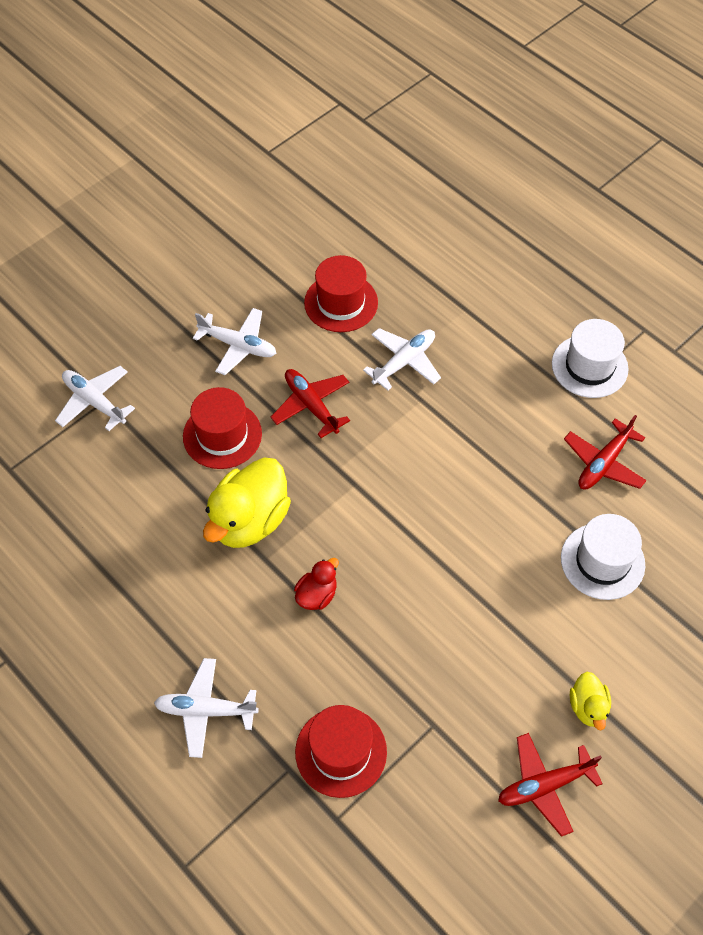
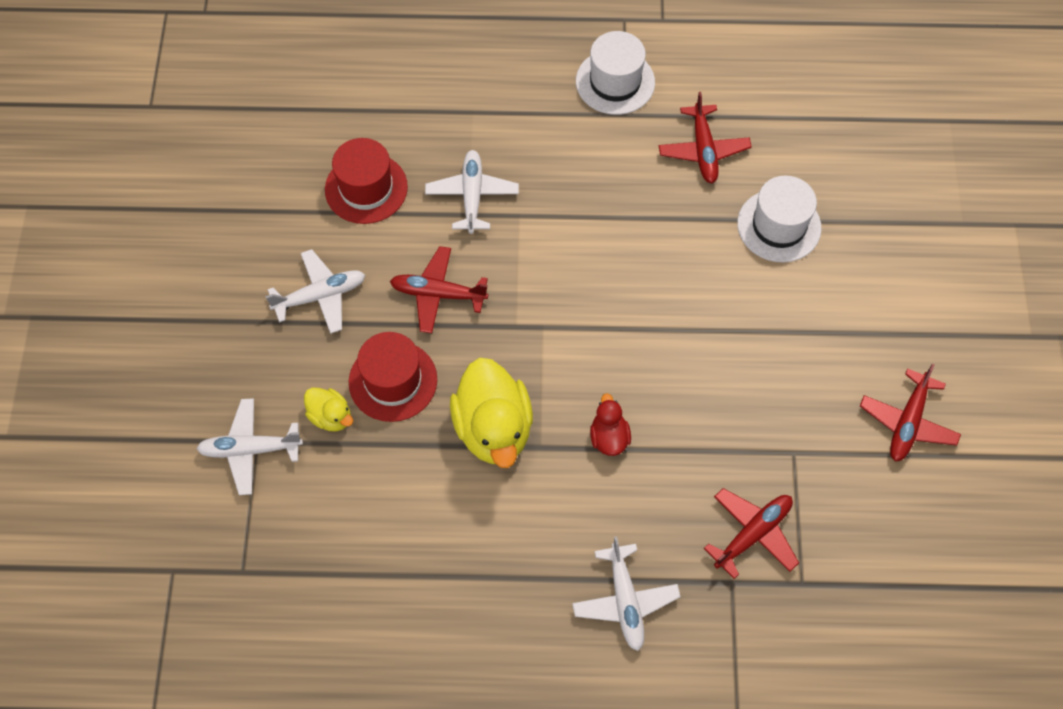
camera: 45 degrees left, 5 degrees up
(205, 710) = (625, 601): white plane -> white plane turned 60 degrees counterclockwise
(341, 751) = (753, 534): red hat -> red plane
(588, 707) = (878, 340): yellow duck -> yellow duck (331, 416)

